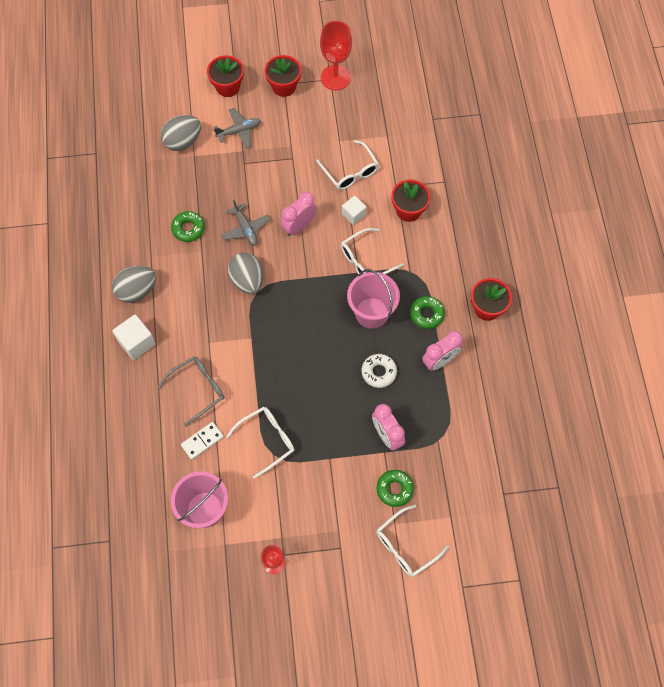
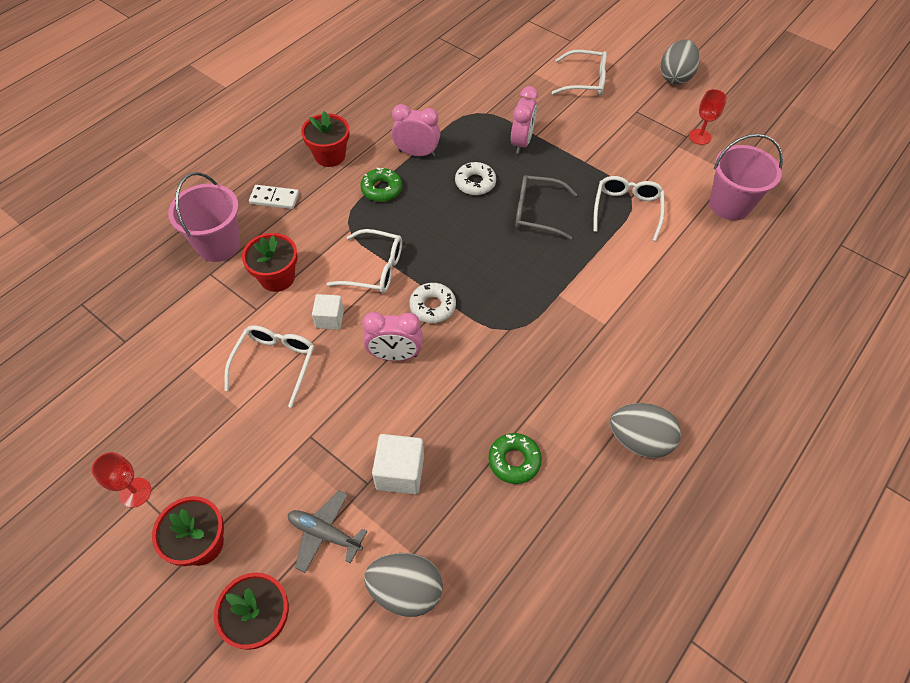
camera: 135 degrees left, 10 degrees down
(136, 342) = (684, 385): white cube -> white cube (400, 472)
(198, 389) = (655, 293): grey glasses -> grey glasses (537, 212)
(202, 441) = (688, 251): white domino -> white domino (274, 198)
(245, 229) = (451, 402): grey plane -> none
(247, 281) = (507, 348): grey egg -> grey egg (675, 77)
(266, 440) = (627, 210): white glasses -> white glasses turned 90 degrees clockwise
(310, 268) = (432, 306): none -> white donut
(335, 77) = (135, 492): red goblet -> red goblet, size x0.58
(371, 313) = (425, 226): pink bucket -> pink bucket (218, 245)
(394, 489) = (555, 111): green donut -> none

